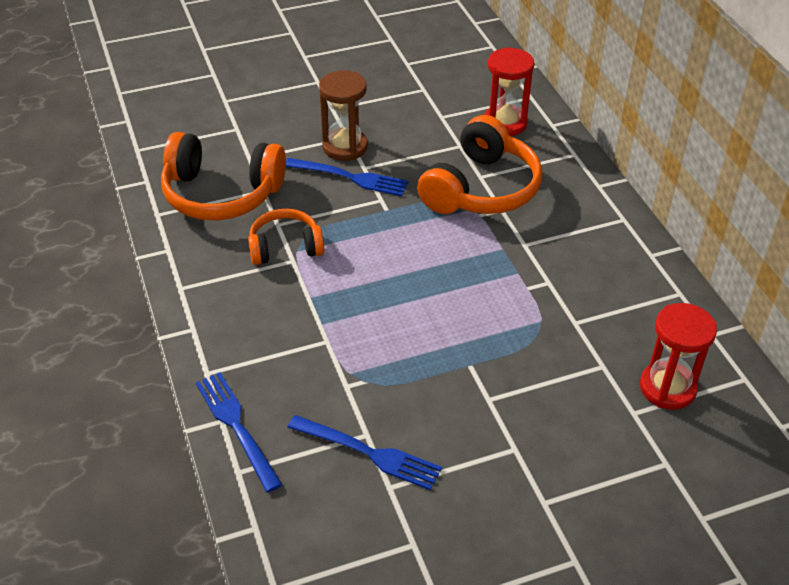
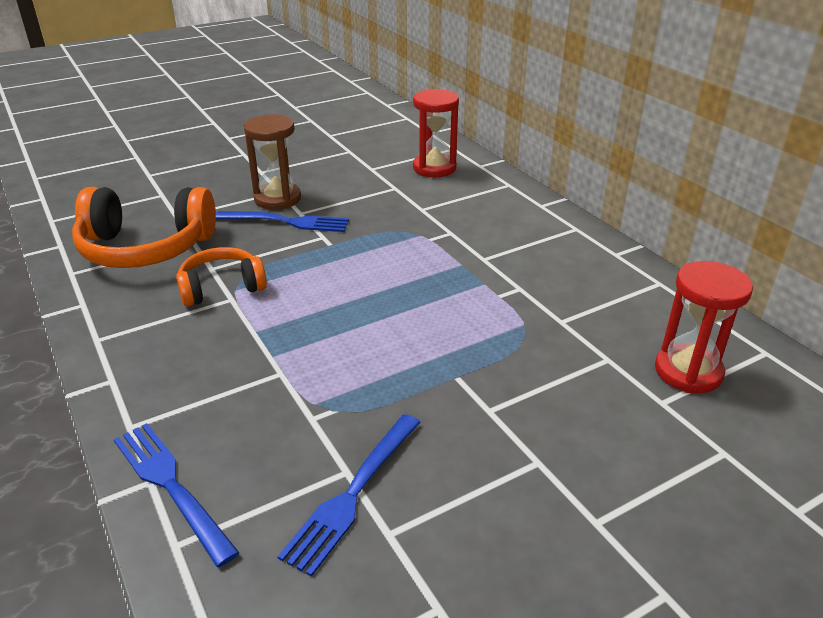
camera: 10 degrees left, 10 degrees down
(369, 453) = (353, 493): blue fork -> blue fork turned 105 degrees clockwise
(481, 189) = (425, 218): orange headphones -> none

